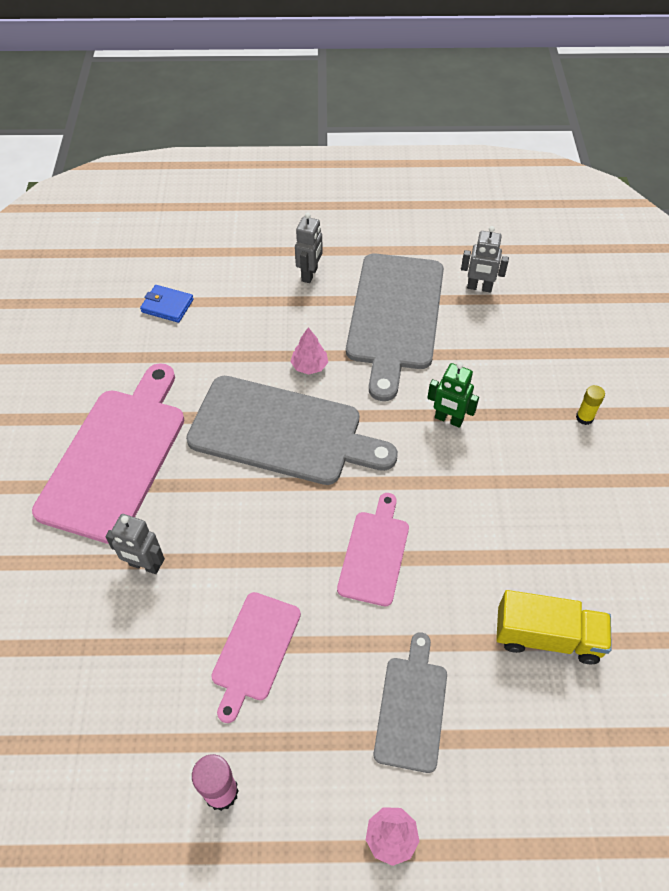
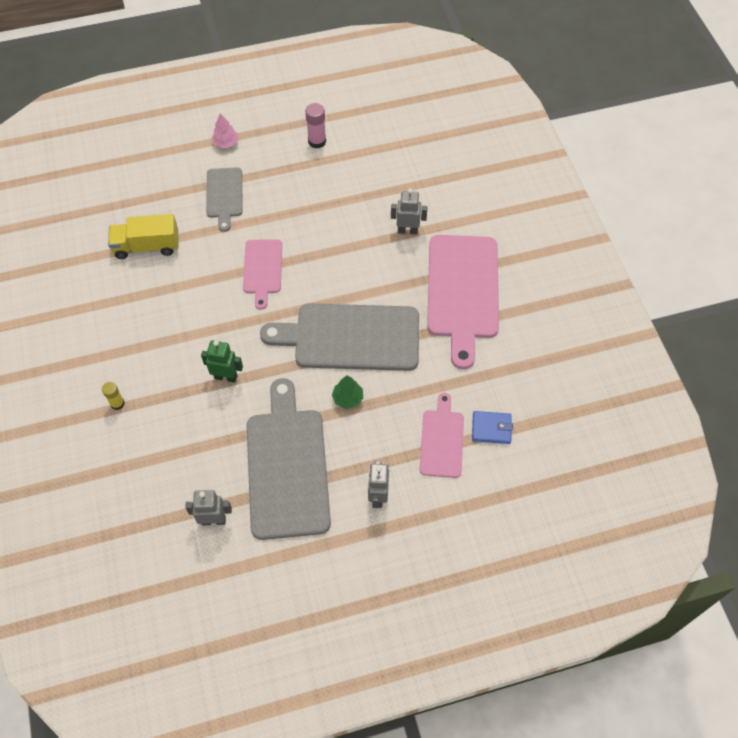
camera: 165 degrees right, 5 degrees up
(255, 650) = (322, 202): pink cutting board -> pink cutting board (442, 440)
(309, 366) = (347, 398): pink tree -> green tree

